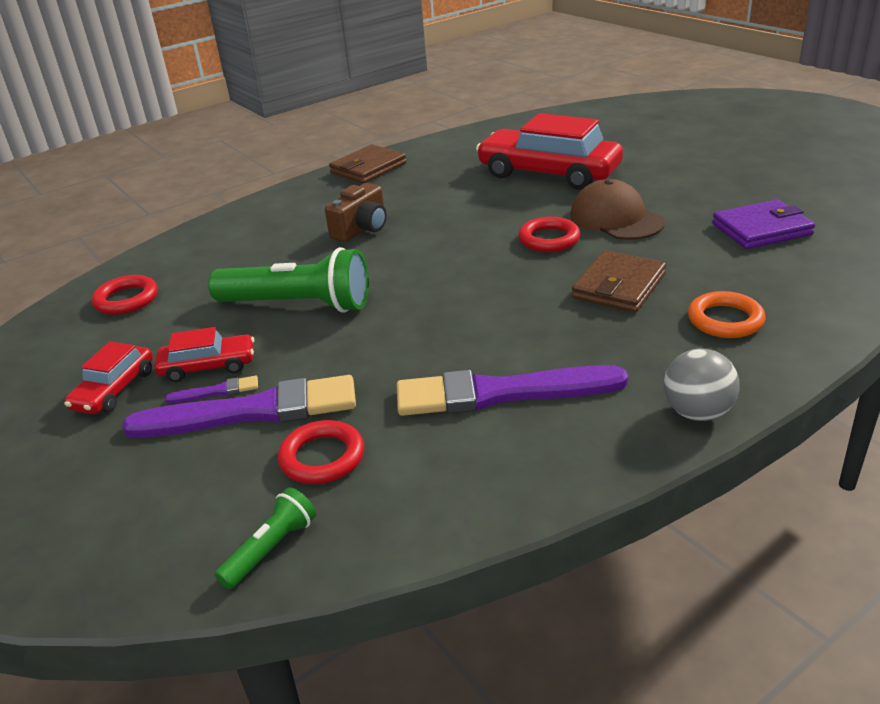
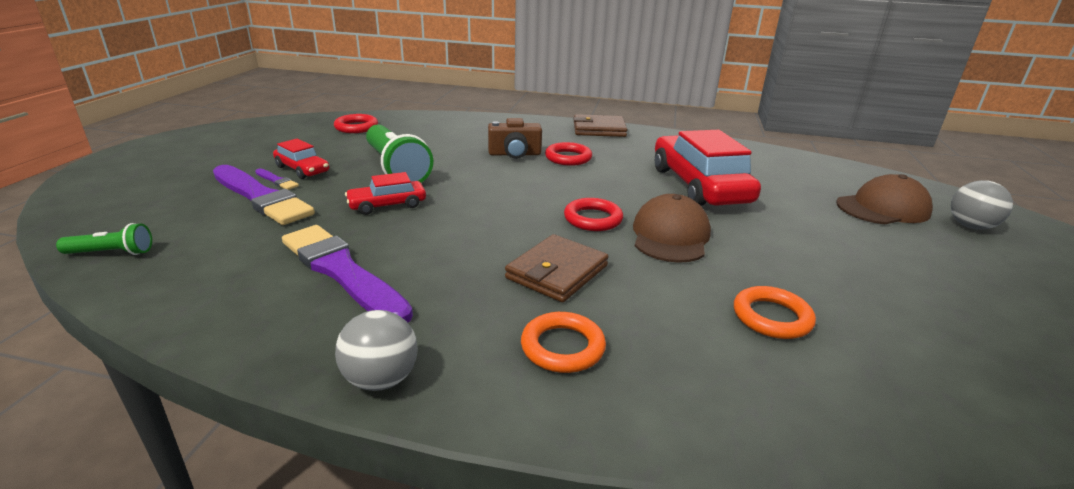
camera: 45 degrees right, 5 degrees down
(114, 390) = (260, 156): red car -> red car (387, 205)
(322, 457) = (220, 235): red ring -> red ring (568, 158)
(619, 286) = (557, 272): brown wallet -> brown wallet turned 45 degrees counterclockwise
(669, 127) = (882, 208): none -> brown cap
(724, 115) = (970, 226): none -> grey ball
(761, 229) = (771, 317): purple wallet -> orange ring

